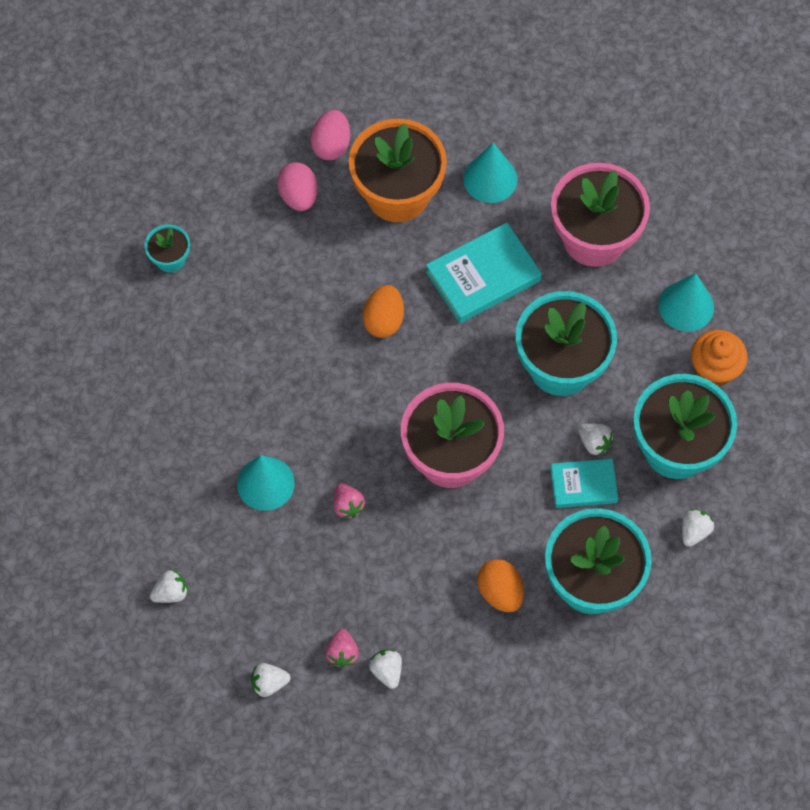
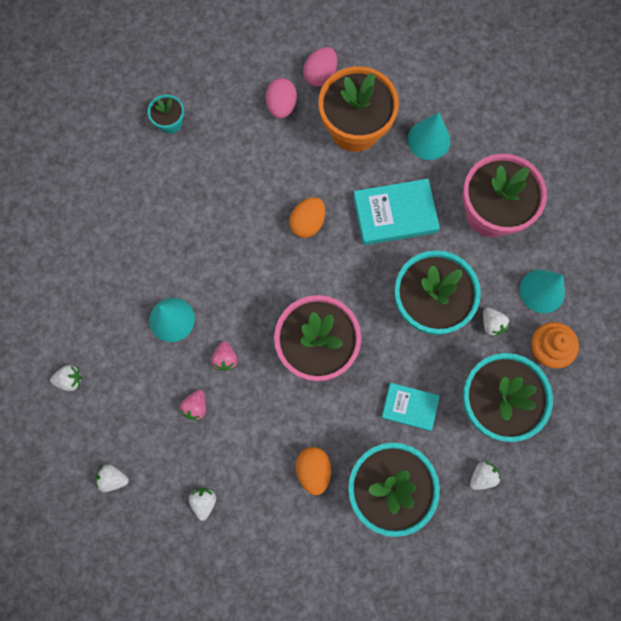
camera: 20 degrees right, 10 degrees up
(342, 653) = (176, 475): pink strawberry -> pink strawberry (196, 407)
(594, 443) = (430, 376): white strawberry -> white strawberry (491, 324)

